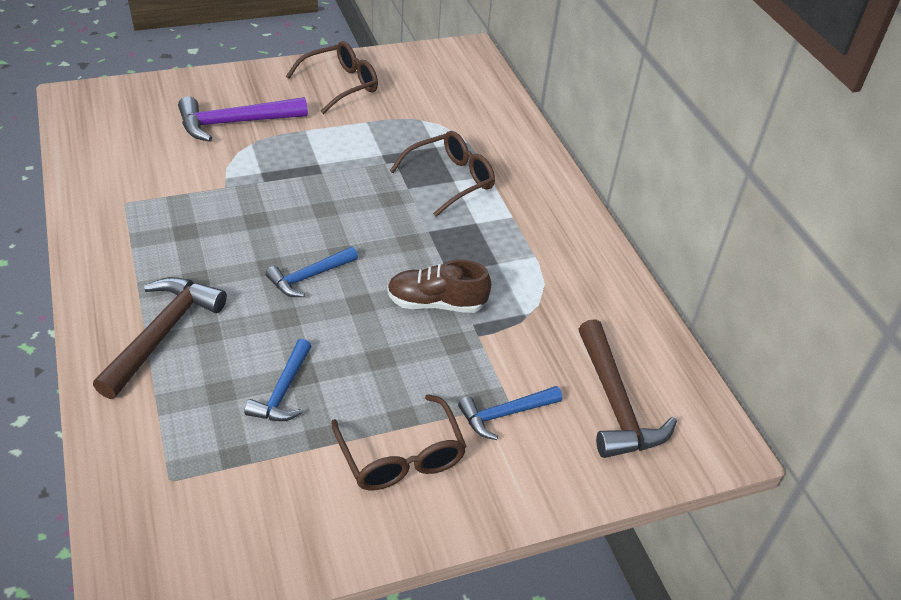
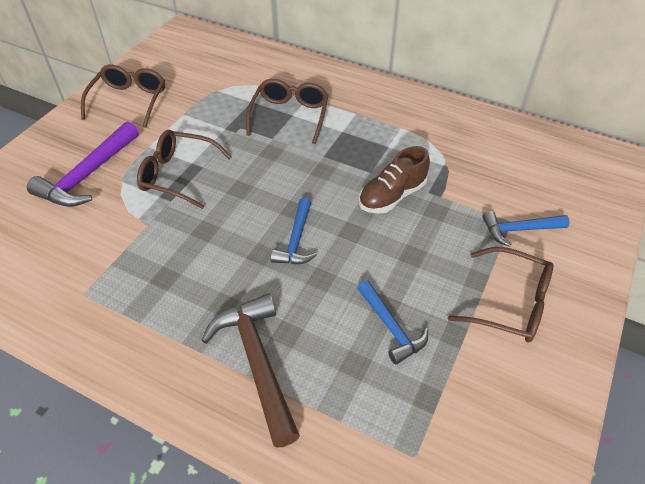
camera: 40 degrees left, 5 degrees up
(295, 166) = (178, 175): none -> brown glasses
(505, 414) = (519, 230): blue hammer -> blue hammer turned 60 degrees clockwise
(615, 403) = (554, 178): brown hammer -> none

